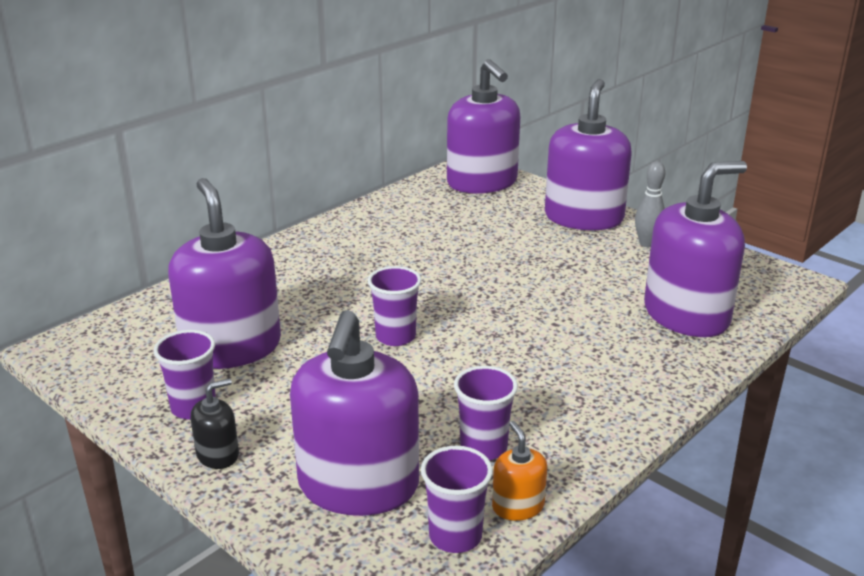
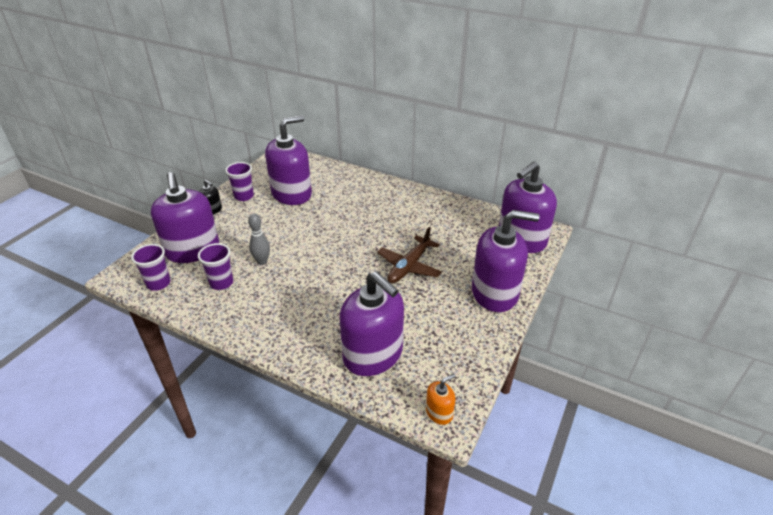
camera: 75 degrees right, 10 degrees up
(358, 485) = (192, 250): purple soap dispenser -> purple soap dispenser turned 105 degrees counterclockwise
(395, 337) = (313, 238): purple cup -> none
(507, 264) = (409, 266): none -> brown plane
(518, 506) = (178, 300): orange soap dispenser -> orange soap dispenser (439, 412)
(647, 244) = (470, 329): grey bowling pin -> grey bowling pin (262, 261)

